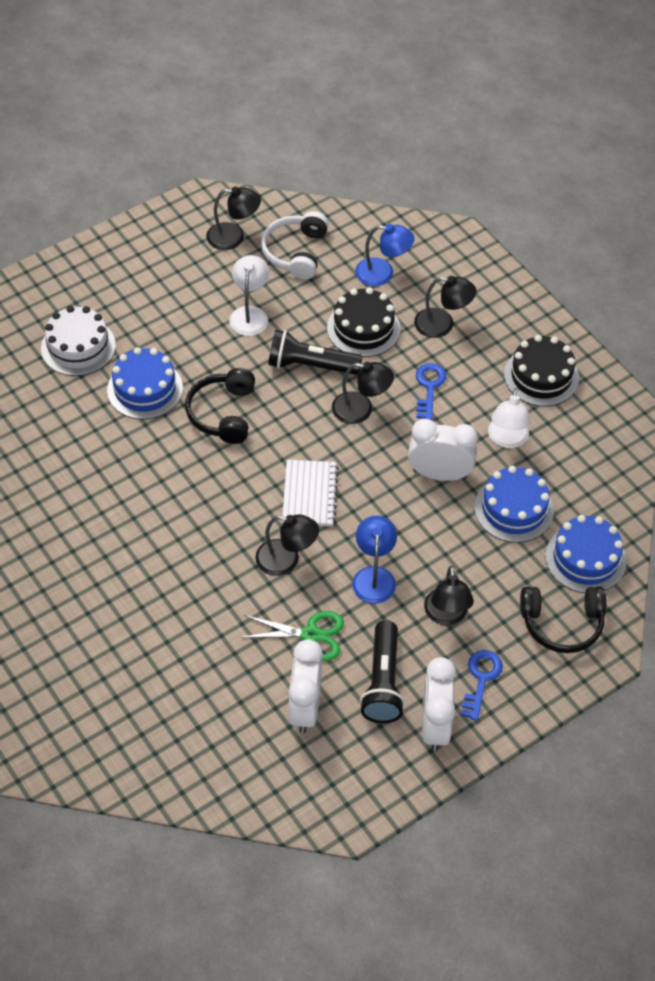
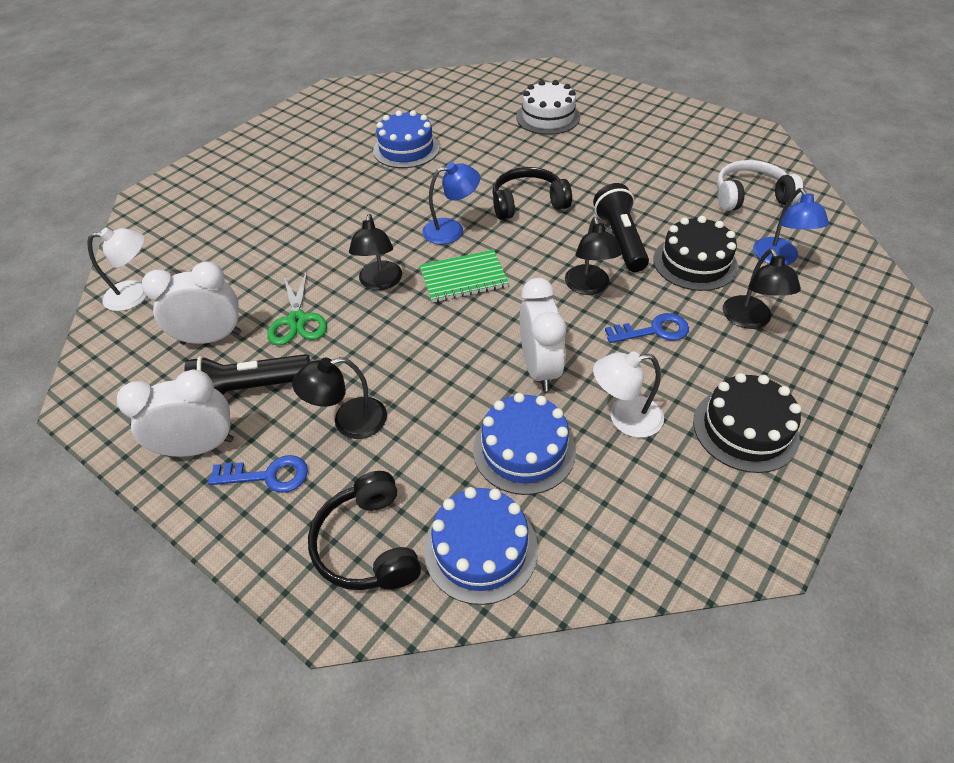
camera: 75 degrees right, 5 degrees down
(145, 389) = (527, 157): blue cake -> blue cake (406, 149)
(233, 237) = (732, 158): black lamp -> none
(250, 314) = (651, 189): white lamp -> white lamp (136, 294)
(309, 494) = (463, 278): white notebook -> green notebook
(374, 576) = (382, 349): blue lamp -> blue lamp (451, 230)

